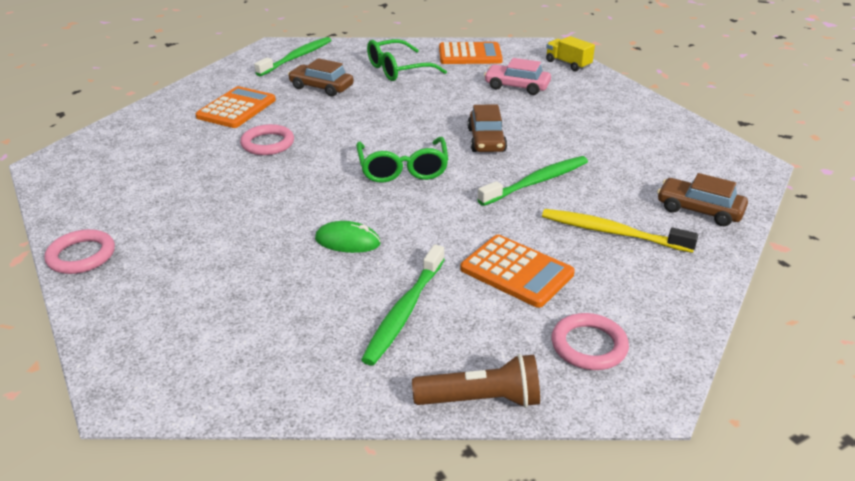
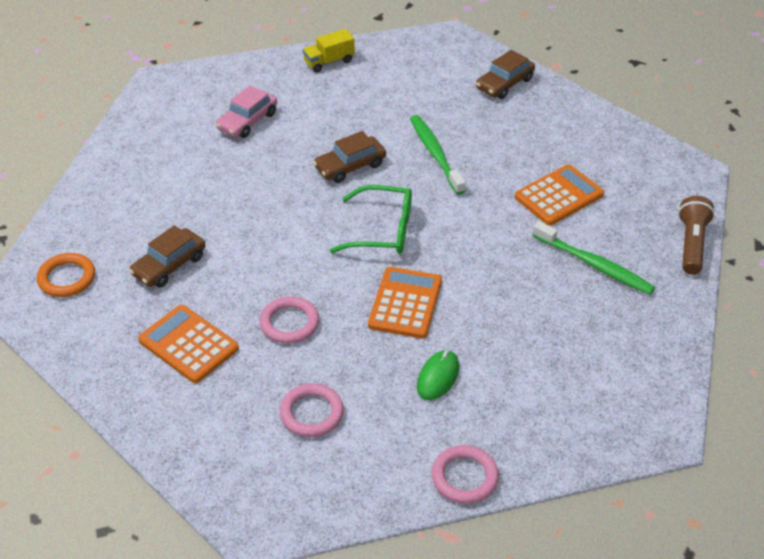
camera: 75 degrees left, 10 degrees up
(297, 57) = (67, 278): green toothbrush -> orange ring
(347, 241) = (492, 284): green mouse -> green mouse (438, 377)
(398, 70) = (156, 197): green glasses -> none
(470, 55) = (149, 135): orange calculator -> orange calculator (405, 303)
(486, 140) = (350, 166): brown car -> brown car turned 135 degrees clockwise
(568, 64) = (214, 75): yellow truck -> yellow truck (329, 62)
(589, 345) = (647, 183): pink ring -> pink ring (312, 413)
(612, 232) = (521, 135): yellow toothbrush -> none

